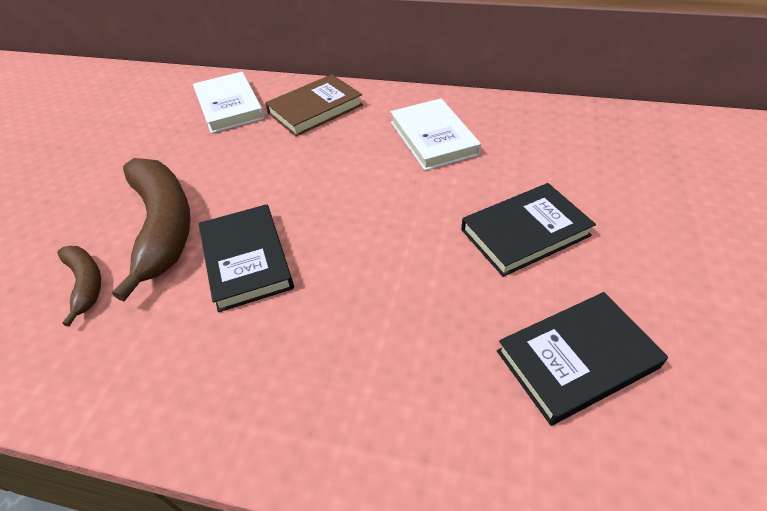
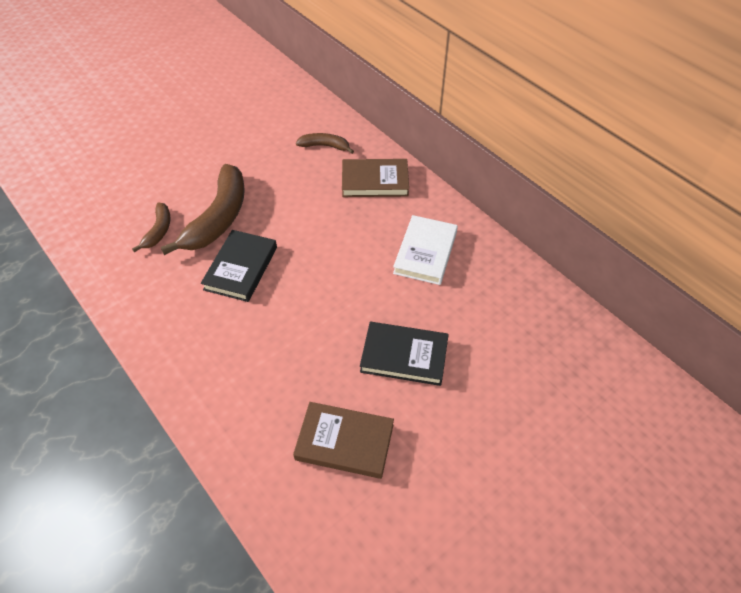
camera: 35 degrees right, 5 degrees up
(229, 106) = (325, 146): white book -> brown banana
(576, 359) = (344, 442): black book -> brown book

